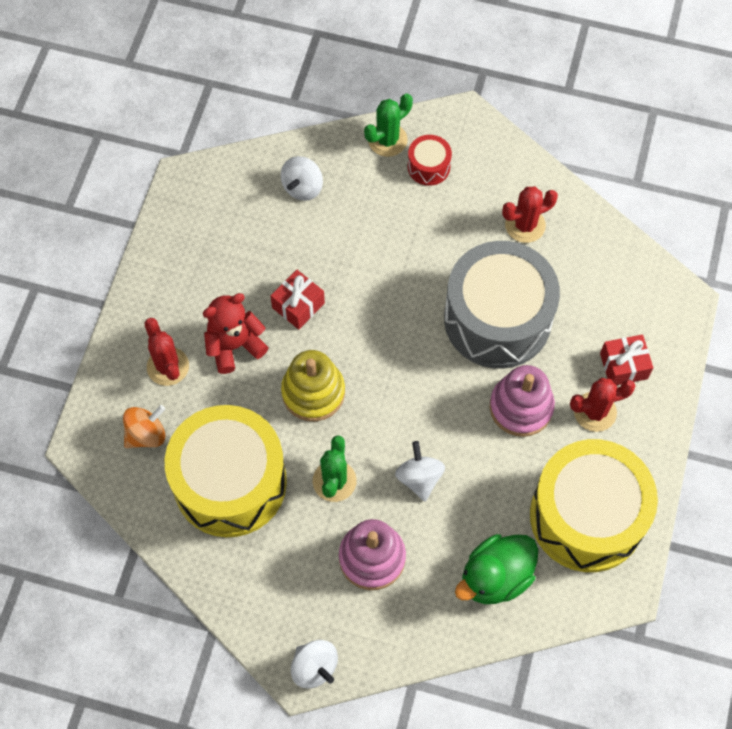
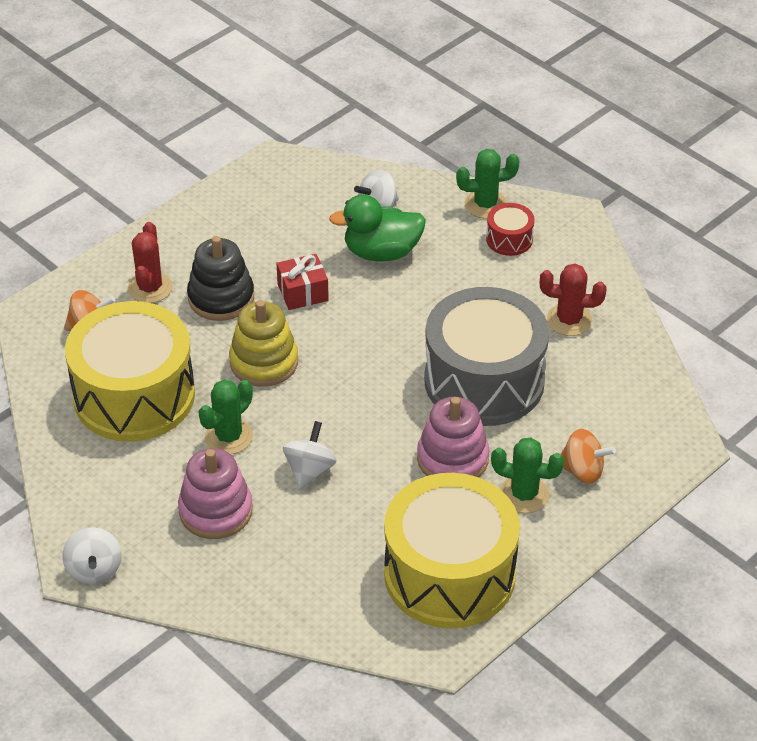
camera: 30 degrees right, 20 degrees down
(234, 346) = (221, 298): red teddy bear -> black stacking toy
(495, 577) = (320, 581): green duck -> green duck (381, 252)
(595, 412) = (524, 494): red cactus -> green cactus
(623, 366) = (582, 471): red gift -> orange spinning top

